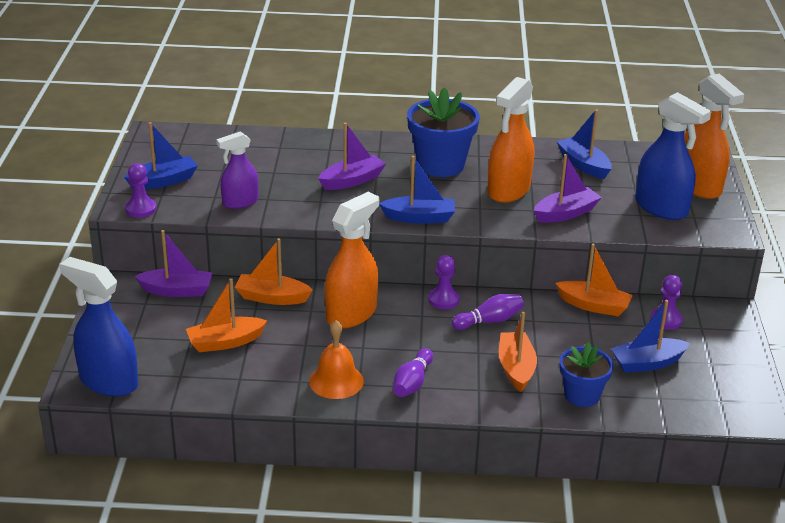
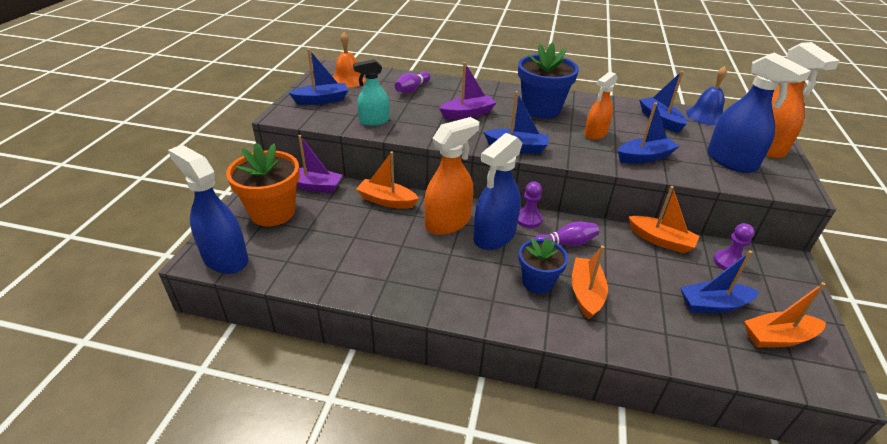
camera: 10 degrees right, 5 degrees up
(139, 326) = (272, 212): none -> orange flower pot
(141, 209) = (295, 118): purple pawn -> none
(225, 342) = (335, 235): orange boat -> orange boat (778, 337)
(240, 202) = (374, 121): purple spray bottle -> turquoise spray bottle
(336, 381) = (419, 284): orange bell -> orange bell (348, 80)
(408, 322) = (494, 236): none -> blue spray bottle
(412, 383) = (487, 295): purple bowling pin -> purple bowling pin (412, 89)
(508, 190) = (595, 134): orange spray bottle -> orange spray bottle, size x0.63
(566, 213) = (644, 157): purple boat -> blue boat
(582, 395) = (648, 331): blue flower pot -> blue flower pot (537, 282)
(637, 153) = (705, 116): none -> blue bell

